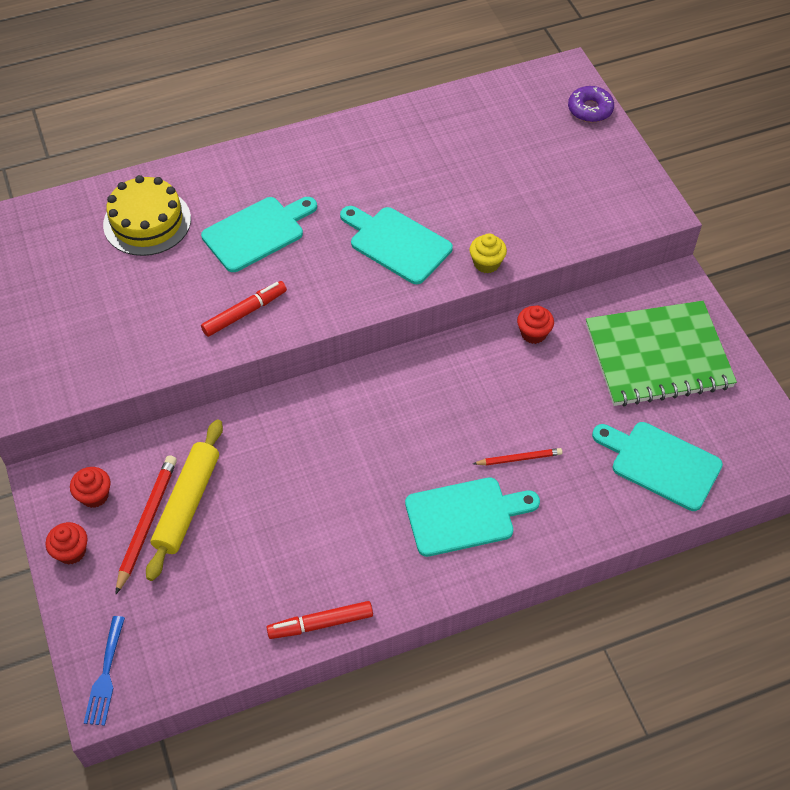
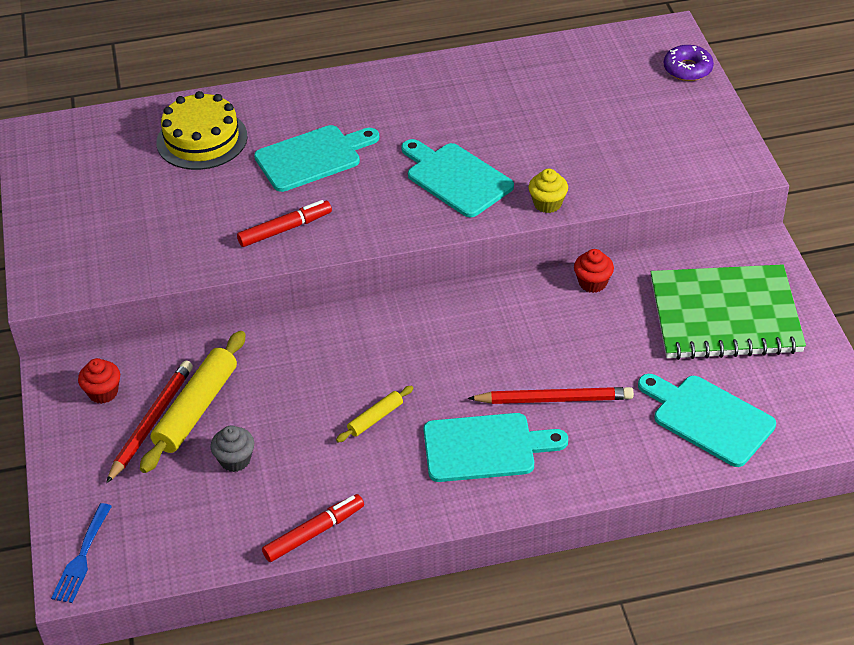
camera: 10 degrees right, 10 degrees down
(71, 551) = (70, 441): red cupcake -> none
(234, 554) = (235, 460): none -> grey cupcake
(321, 623) = (313, 533): red marker -> red marker turned 150 degrees clockwise
(358, 496) = (375, 418): none -> yellow rolling pin
(519, 458) = (554, 399): red pencil -> red pencil, size x1.67

